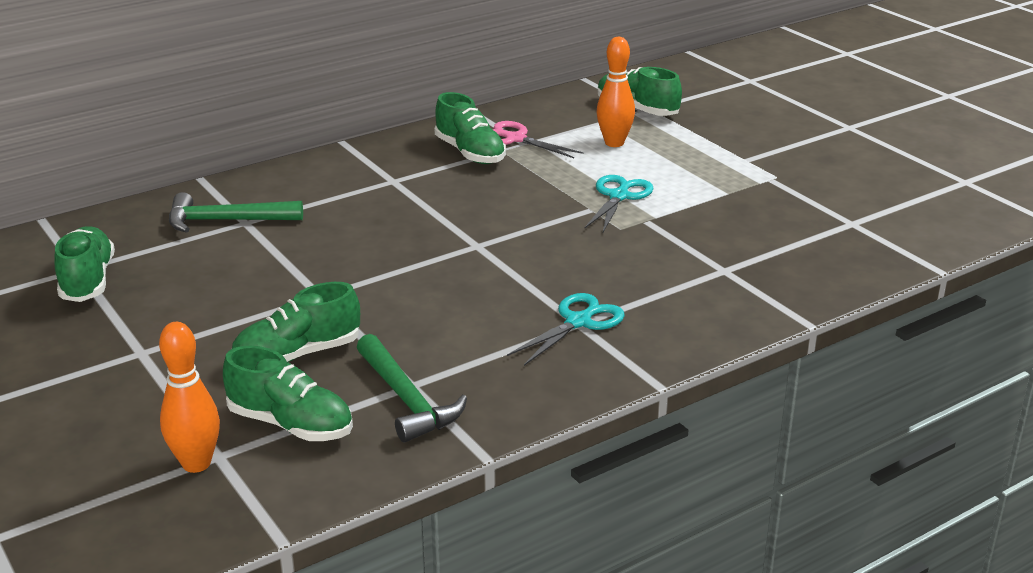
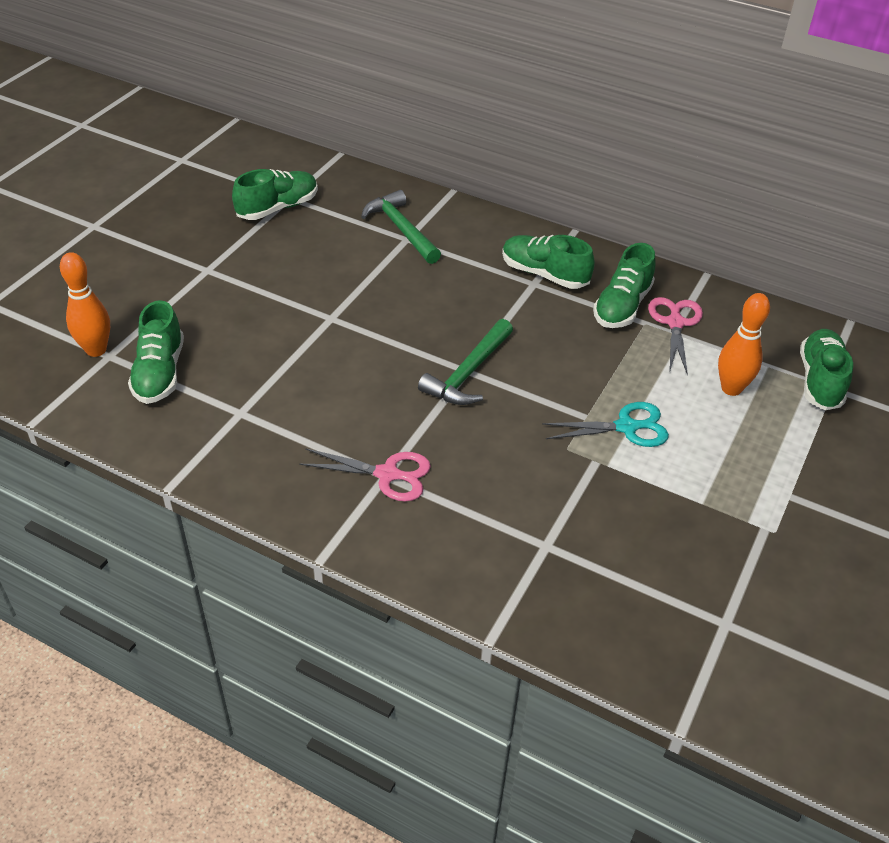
camera: 60 degrees right, 15 degrees up
(298, 355) = (245, 340): green shoe -> green shoe (544, 274)
(406, 399) = (220, 417): green hammer -> green hammer (468, 373)
(578, 322) = (387, 474): turquoise scissors -> pink scissors

